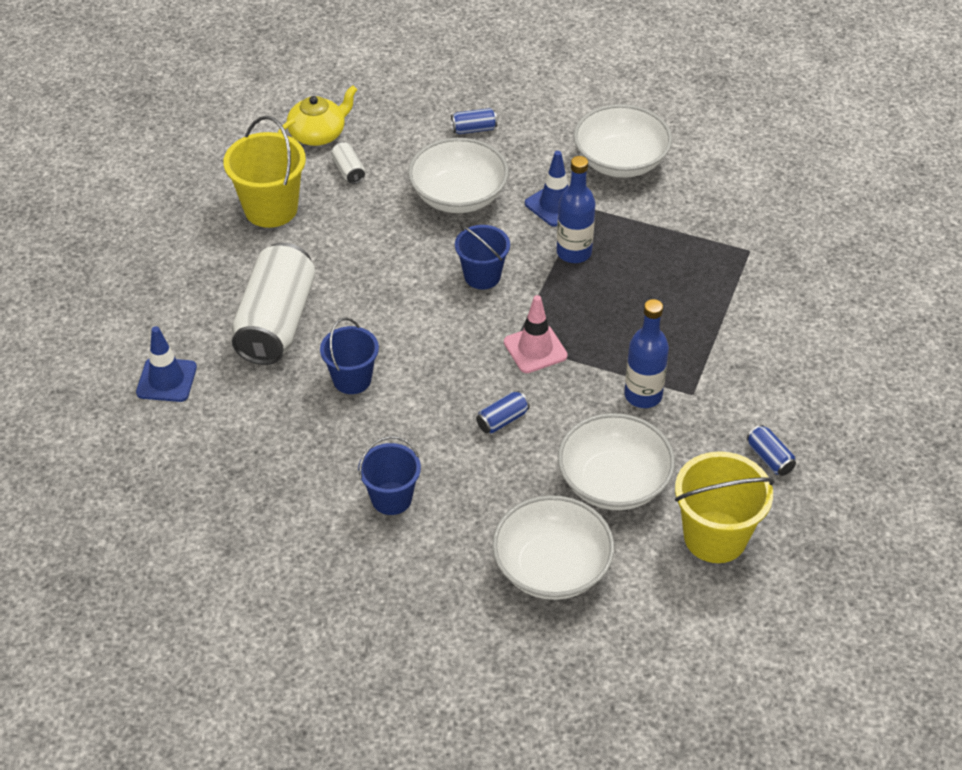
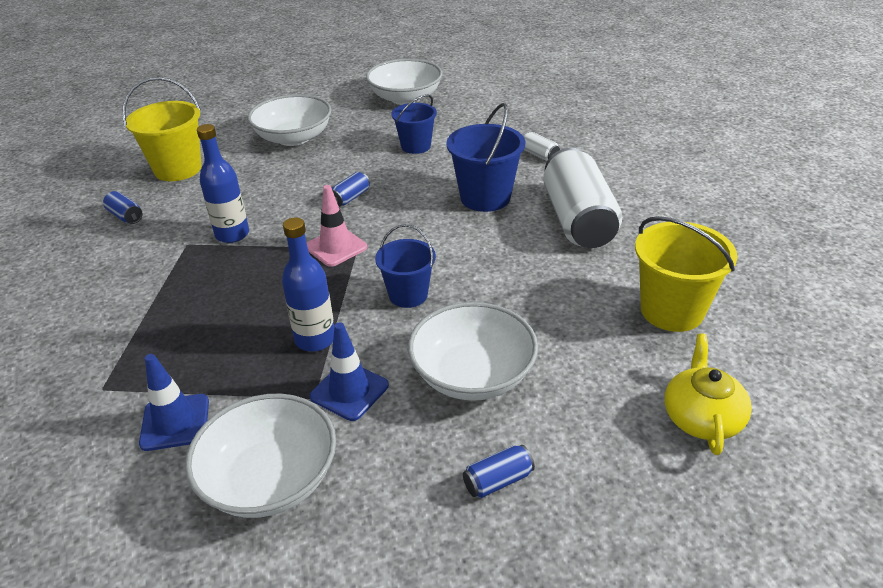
camera: 165 degrees right, 10 degrees down
(166, 380) = (629, 170): blue traffic cone -> blue traffic cone (175, 422)
(318, 134) = (701, 417): yellow teapot -> yellow teapot turned 150 degrees clockwise
(348, 170) = (624, 375): white can -> white can (539, 155)
(352, 379) = (485, 198): blue bucket -> blue bucket, size x1.52
(613, 482) = (254, 181): white bowl -> white bowl (405, 98)

